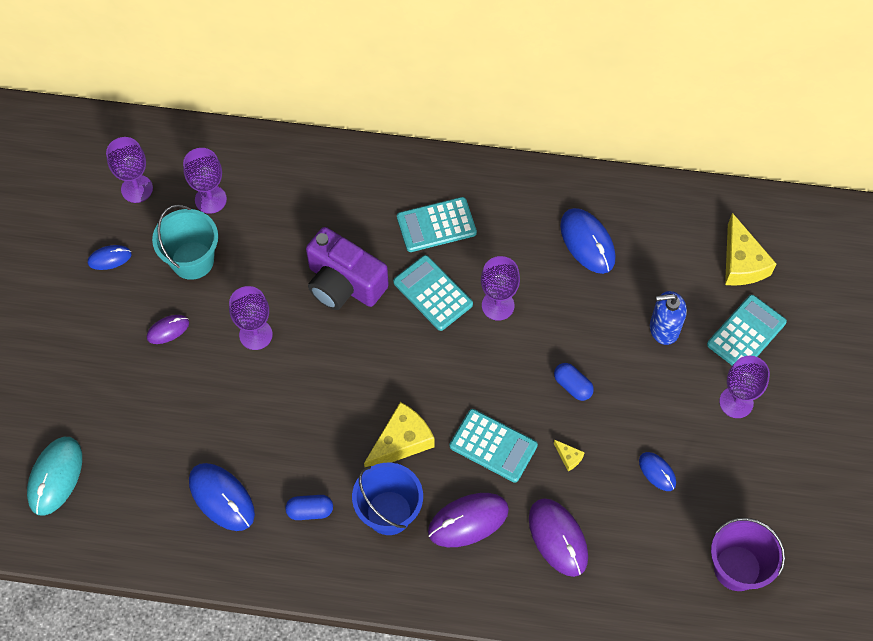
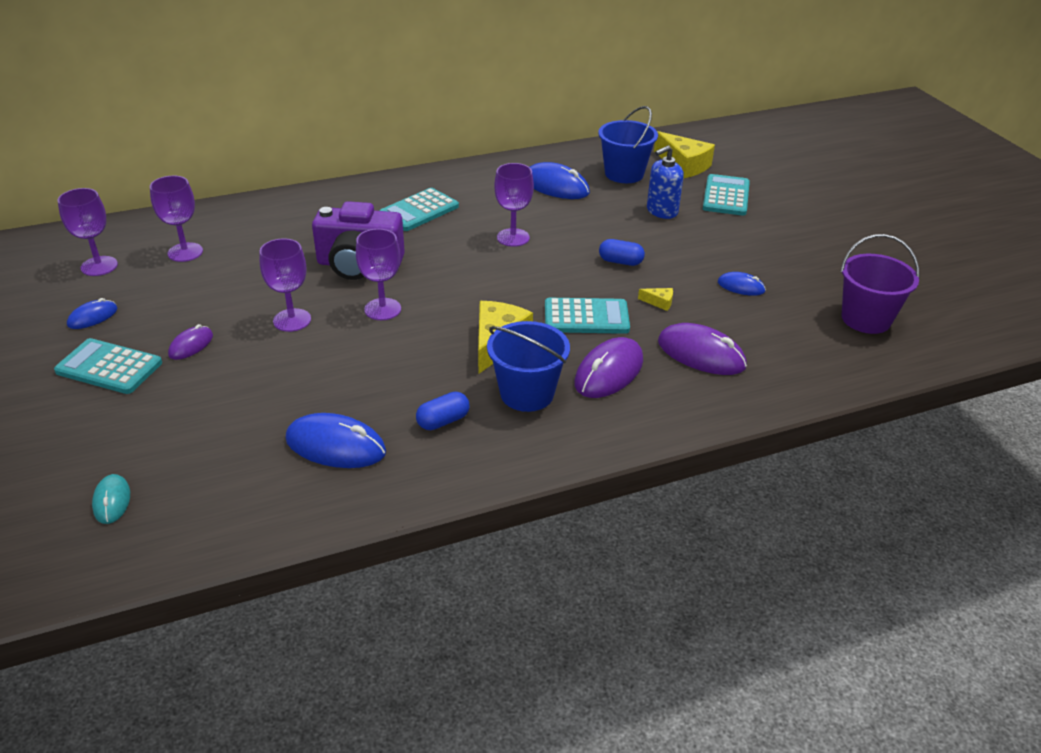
camera: 30 degrees left, 25 degrees down
(55, 476) = (112, 501): turquoise mouse -> turquoise mouse, size x0.56
(192, 260) = (190, 293): turquoise bucket -> none
(432, 293) = (448, 247): turquoise calculator -> turquoise calculator (109, 367)
(669, 251) = (624, 174): none -> blue bucket
(736, 402) = (758, 231): purple goblet -> purple goblet (382, 309)

